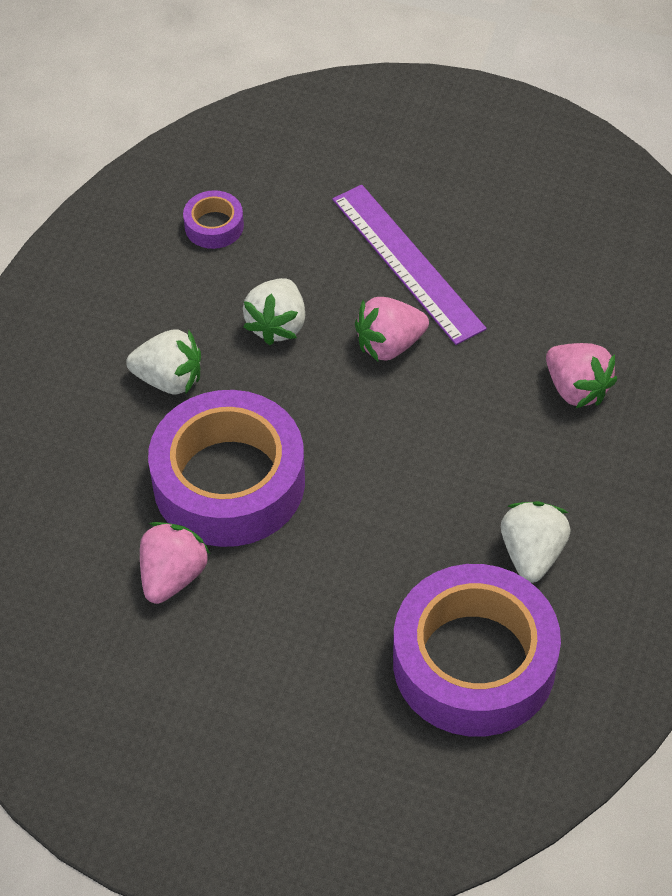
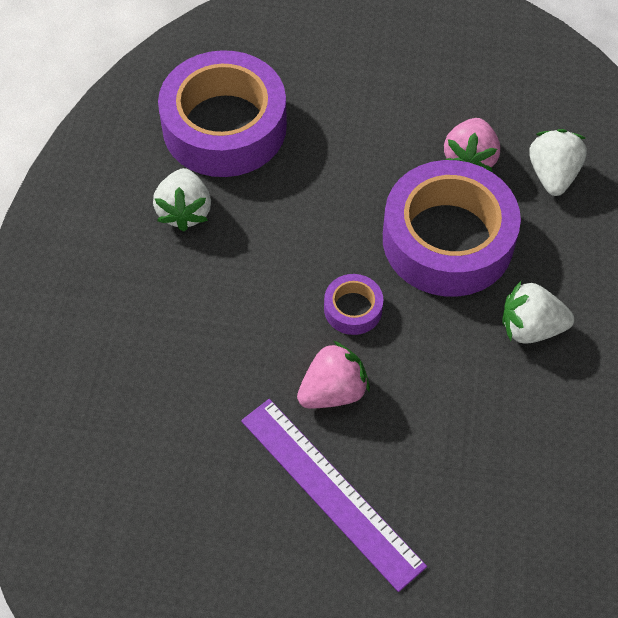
camera: 170 degrees right, 5 degrees up
(214, 226) = (545, 512): purple tape -> purple tape (353, 309)
(277, 325) = (446, 399): white strawberry -> white strawberry (552, 175)
(576, 389) = (150, 367): pink strawberry -> none

